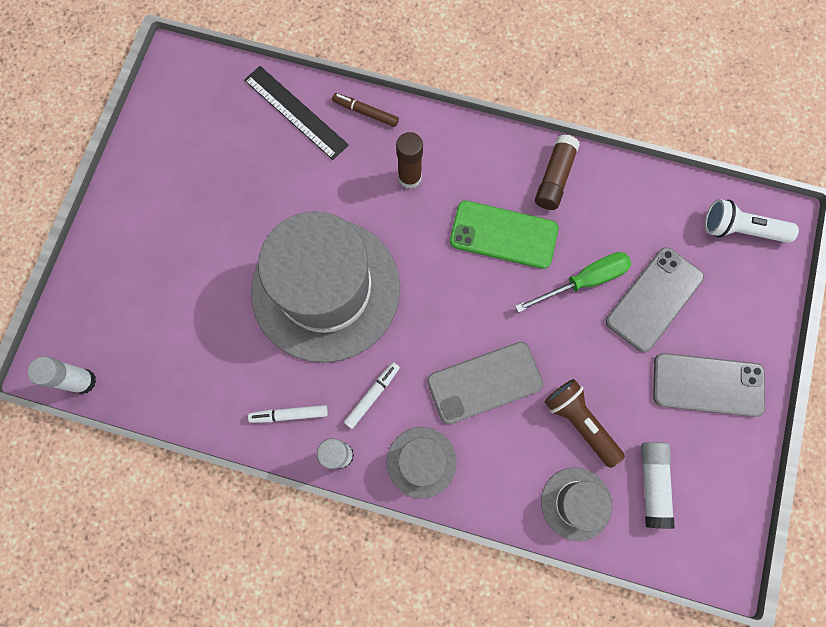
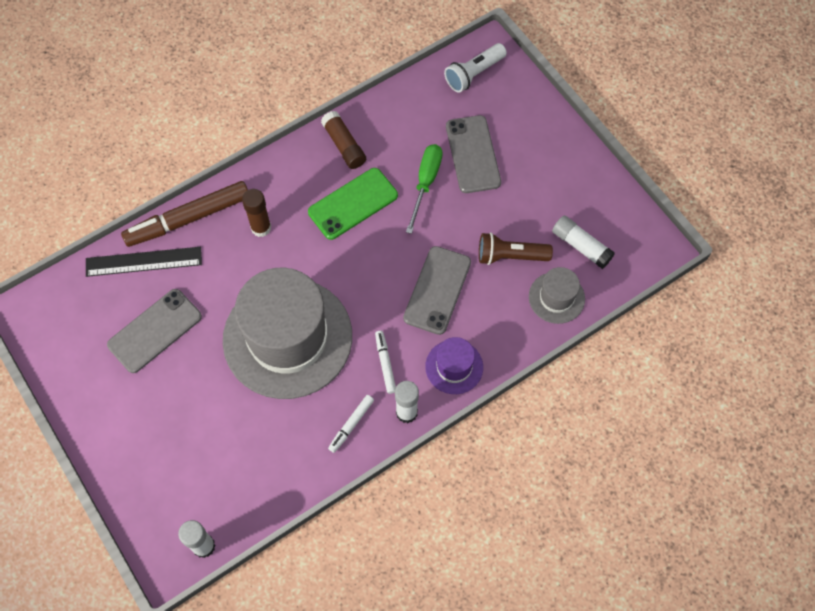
camera: 50 degrees left, 10 degrees down
(365, 112) = (188, 219): brown marker -> brown marker, size x2.12
(421, 462) = (454, 367): grey hat -> purple hat
(707, 385) = (549, 169): grey phone -> grey phone (155, 331)

